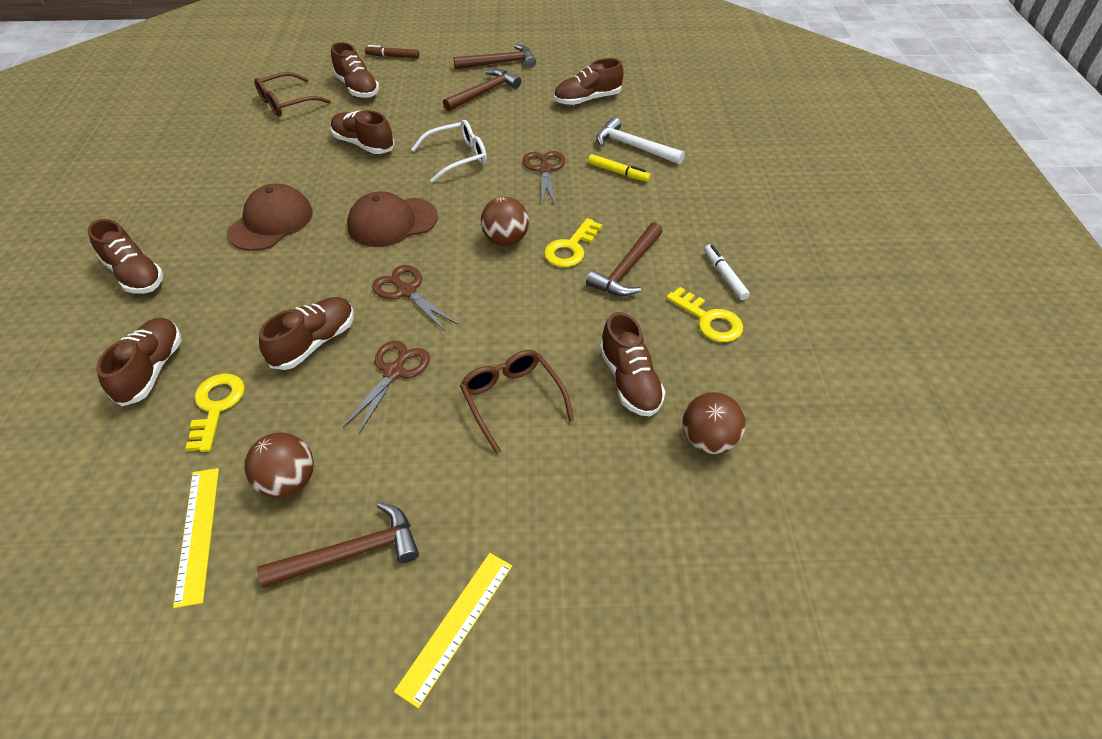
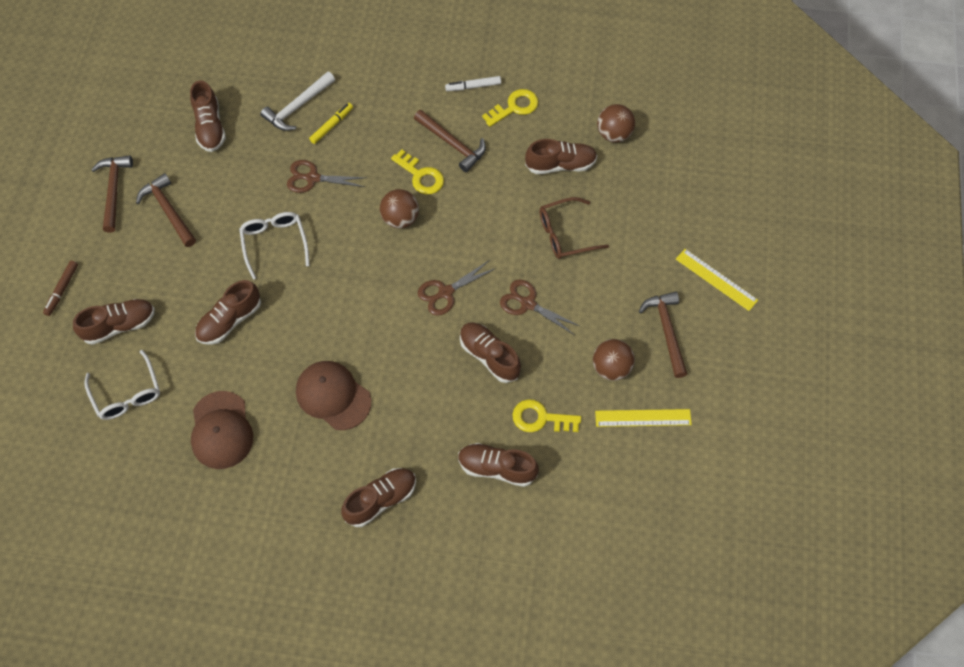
camera: 80 degrees left, 15 degrees up
(287, 103) = (127, 393): brown glasses -> white glasses
(392, 222) = (357, 299): brown cap -> brown cap (221, 430)

